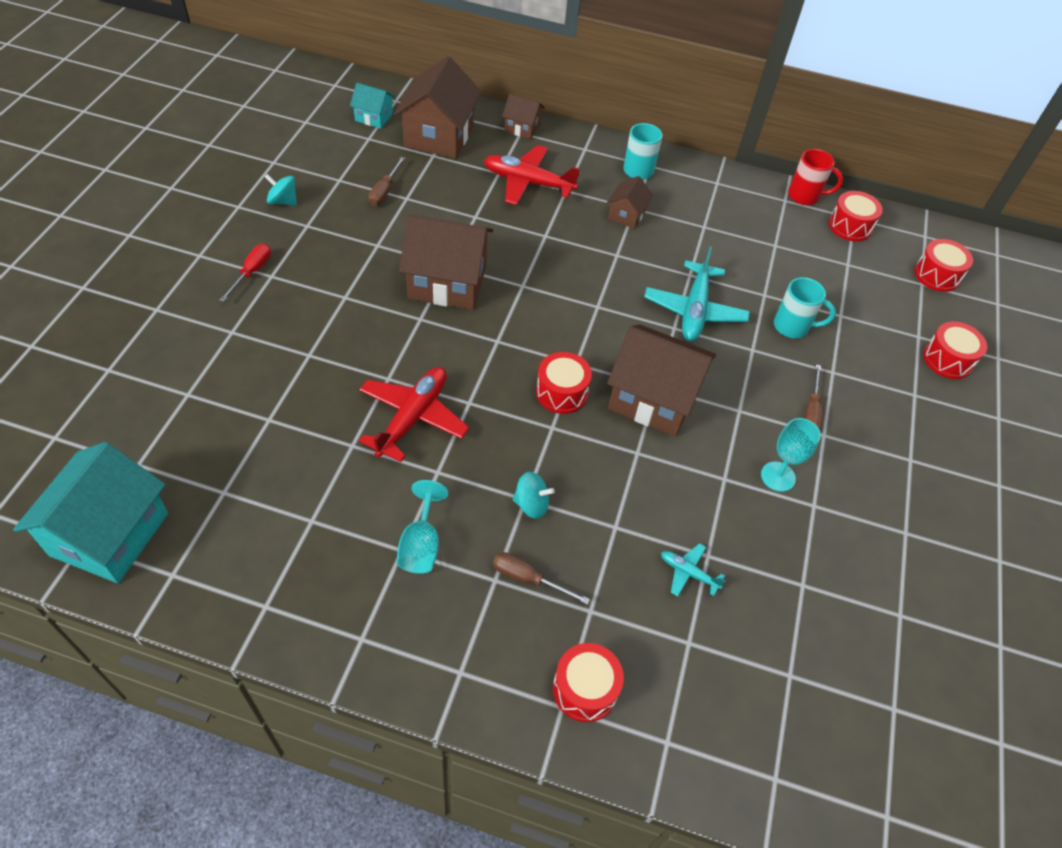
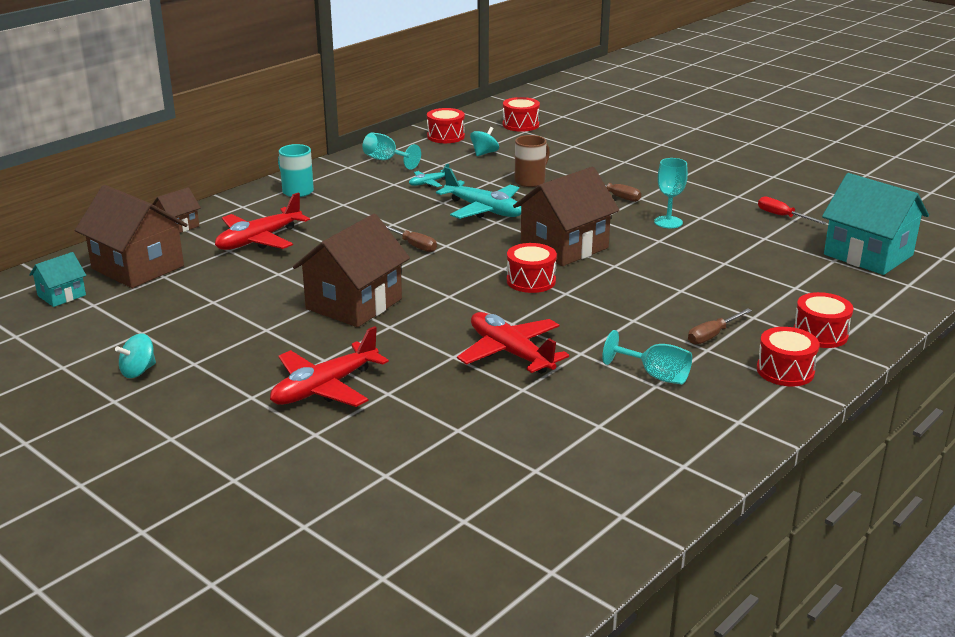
camera: 60 degrees left, 25 degrees down
(110, 534) = (549, 550): turquoise house -> turquoise house (868, 255)
(252, 272) = (234, 408): red screwdriver -> red screwdriver (782, 216)
(301, 313) = (324, 388): none -> red plane
(384, 191) = (189, 311): brown screwdriver -> brown screwdriver (413, 245)
(531, 504) = (640, 318): turquoise spinning top -> turquoise spinning top (484, 153)
(626, 215) = (348, 209): brown house -> none
(688, 573) = (736, 273): turquoise plane -> turquoise plane (428, 183)
(753, 203) = (386, 160): none -> turquoise goblet
(792, 327) = (531, 181): turquoise mug -> brown mug
(805, 196) = (398, 142): red mug -> none
(947, 360) = (601, 144): red drum -> red drum (785, 371)

